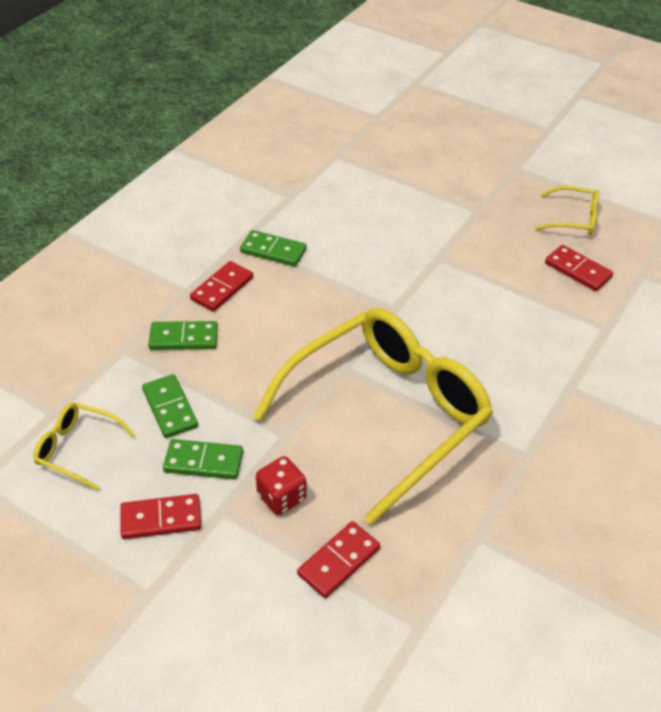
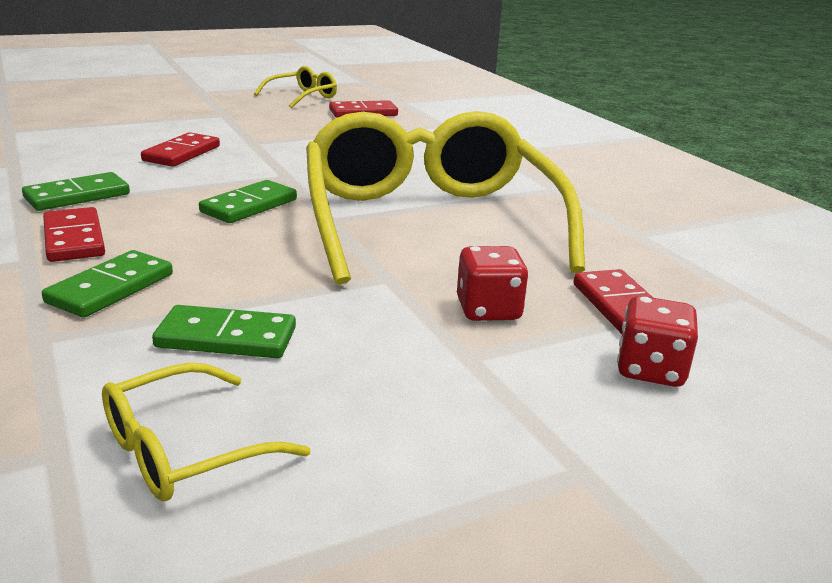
camera: 60 degrees left, 20 degrees down
(161, 519) = (436, 411): red domino -> red domino (182, 153)
(203, 461) = (364, 343): green domino -> green domino (249, 206)
(267, 598) = (650, 370): none -> red dice

